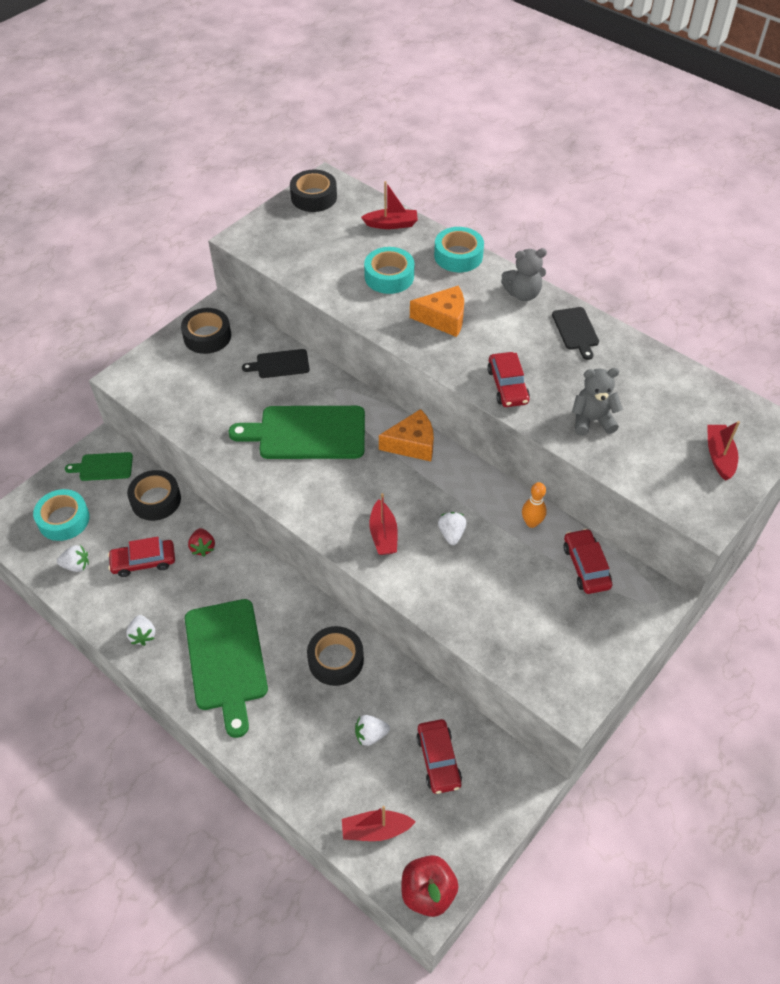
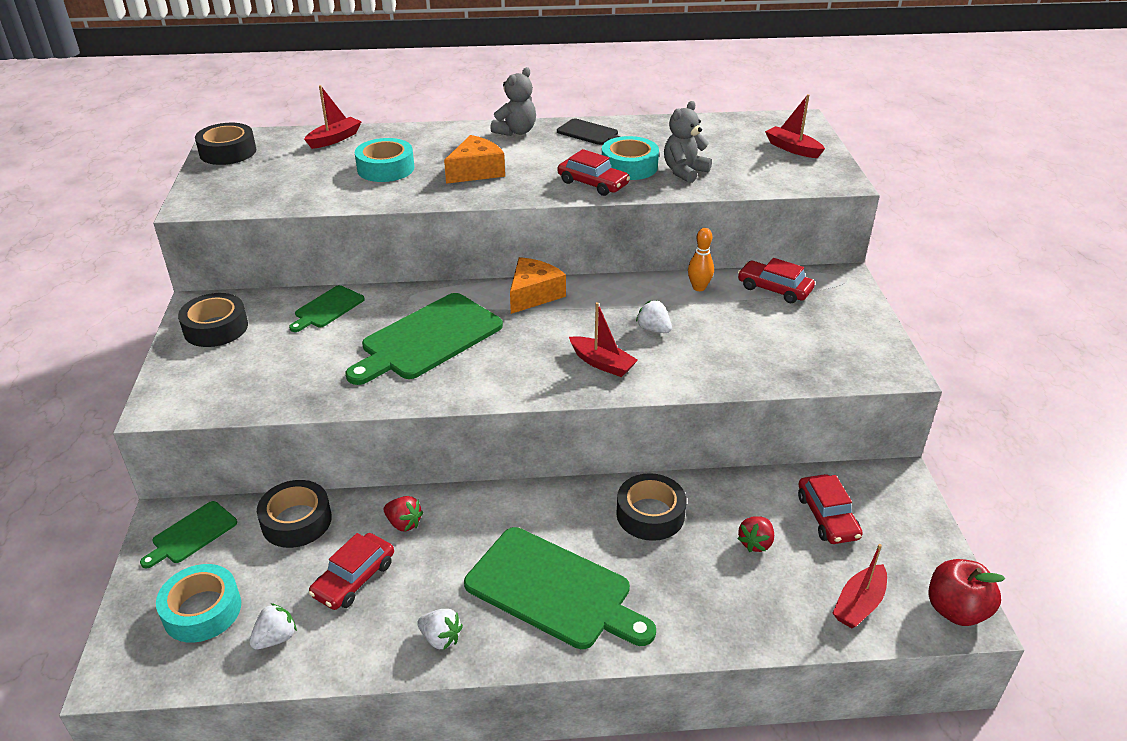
camera: 45 degrees left, 15 degrees down
(280, 364) = (327, 308): black cutting board -> green cutting board
(370, 735) = (755, 543): white strawberry -> red strawberry
(438, 760) = (827, 517): red car -> red car turned 45 degrees clockwise
(458, 256) = (426, 133): turquoise tape -> turquoise tape (629, 166)

